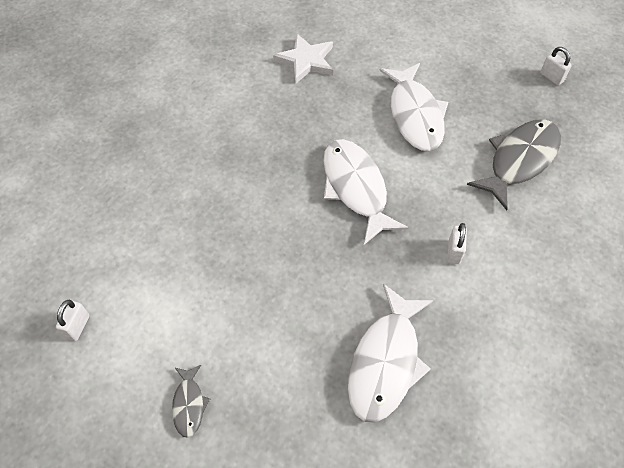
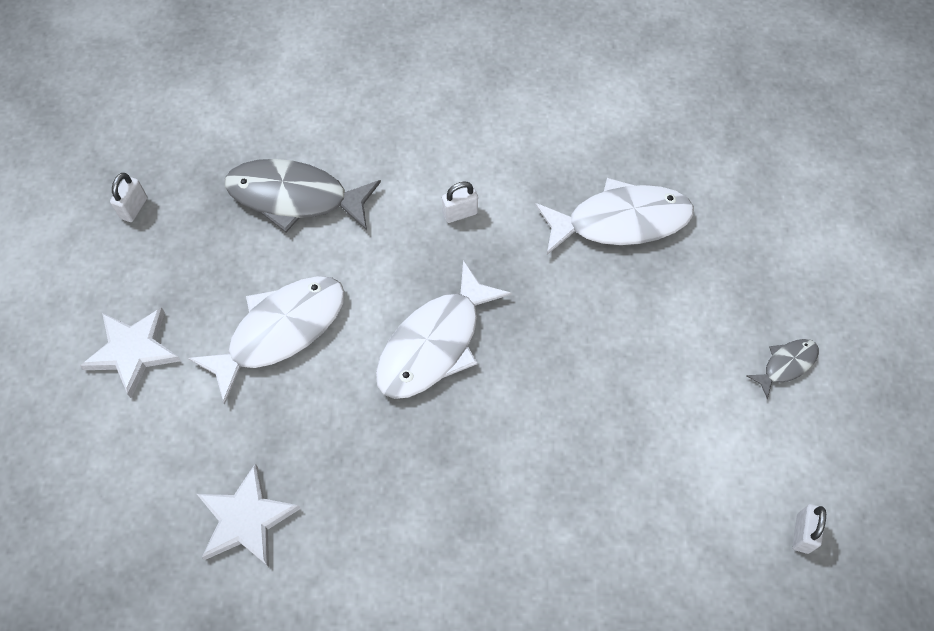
camera: 120 degrees left, 5 degrees up
(77, 327) = (802, 533): white padlock -> white padlock turned 60 degrees counterclockwise
(442, 48) = (133, 351): none -> white star

